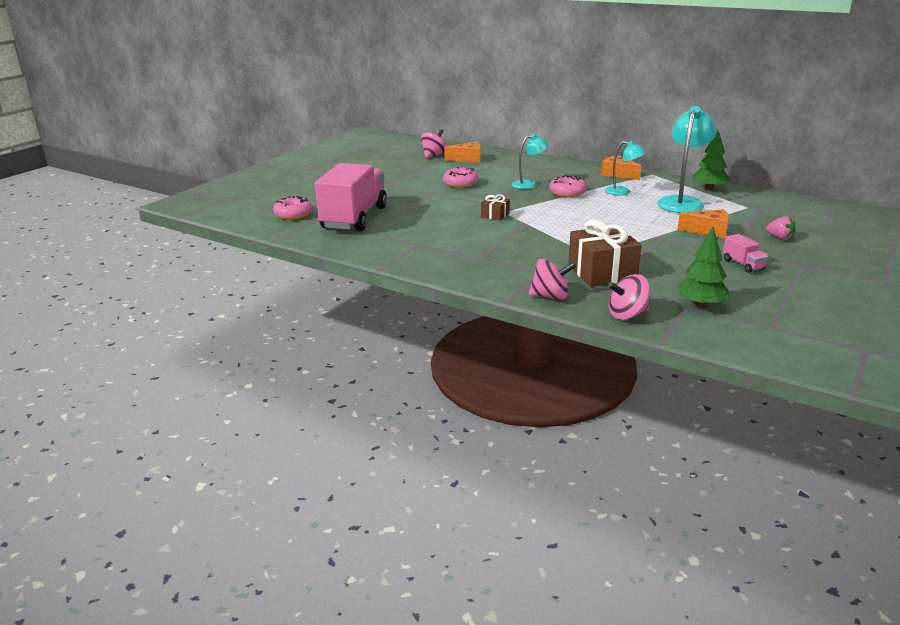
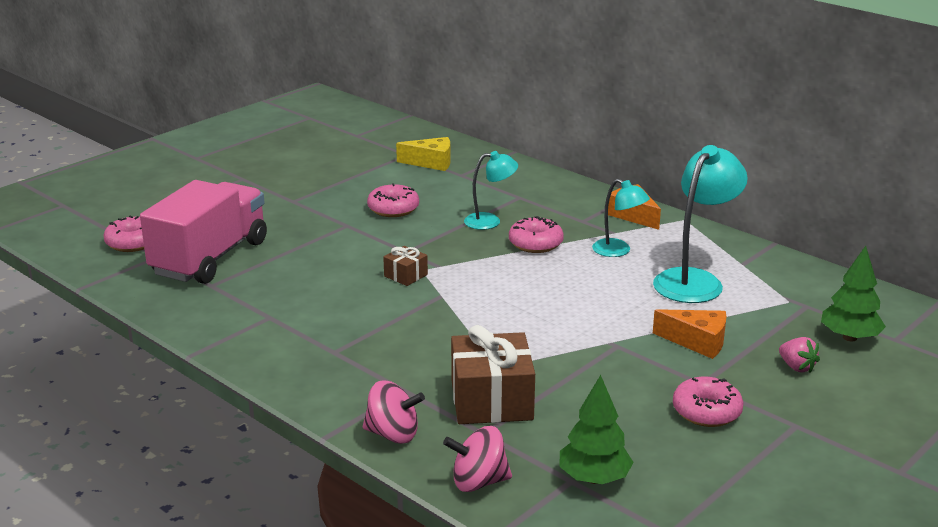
camera: 10 degrees right, 0 degrees up
(434, 155) = (387, 150): pink spinning top -> none
(468, 159) = (431, 163): orange cheese -> yellow cheese
(709, 189) = (753, 258): green tree -> green tree (850, 337)
(743, 264) = (706, 412): pink truck -> pink donut

